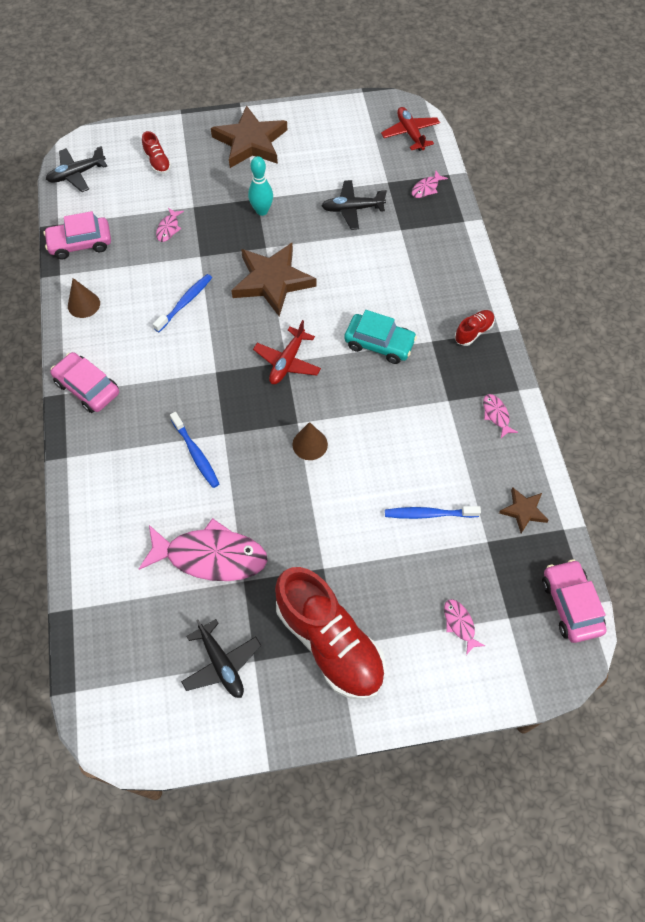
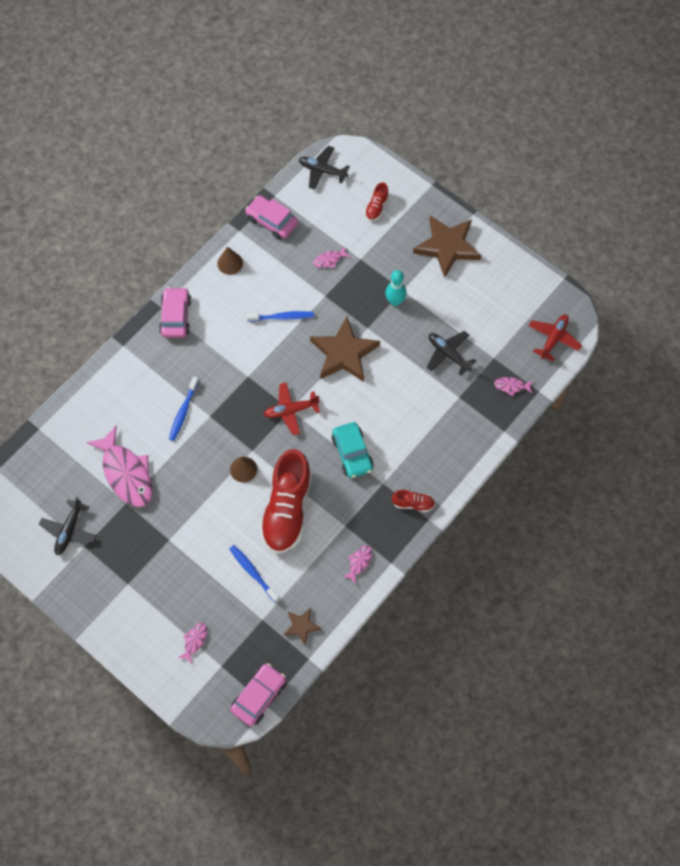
camera: 50 degrees right, 5 degrees up
(329, 642) = (127, 577): red shoe -> red shoe (287, 509)

